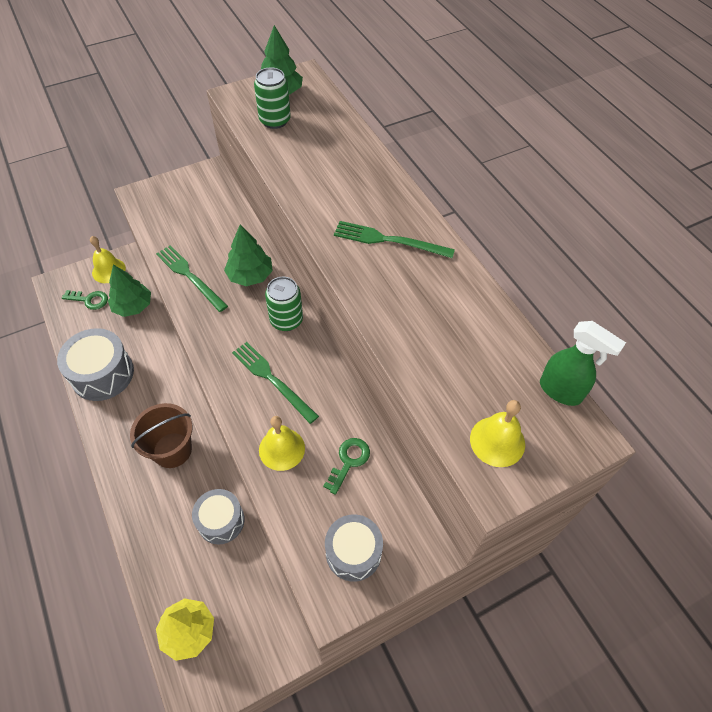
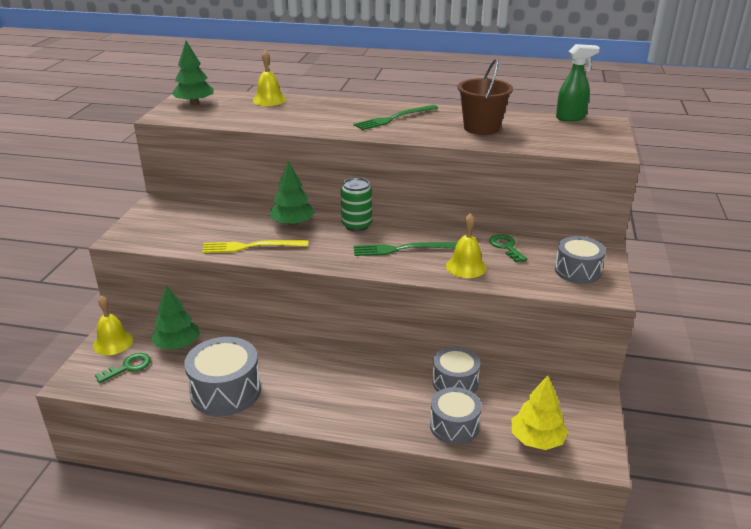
camera: 50 degrees left, 25 degrees down
(164, 554) = (454, 426): none -> grey drum
(172, 450) = (358, 381): brown bucket -> brown bucket (481, 128)
(190, 276) = (251, 247): green fork -> yellow fork
(275, 120) = (219, 113): green can -> none
(497, 441) = (584, 141): yellow bell -> yellow bell (269, 100)

